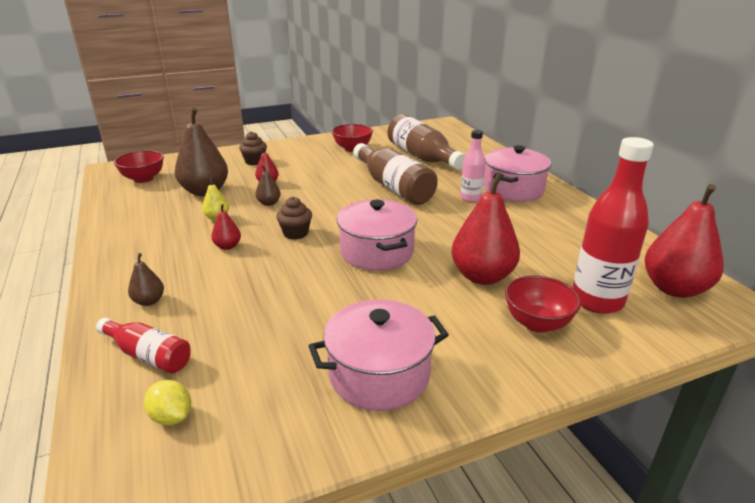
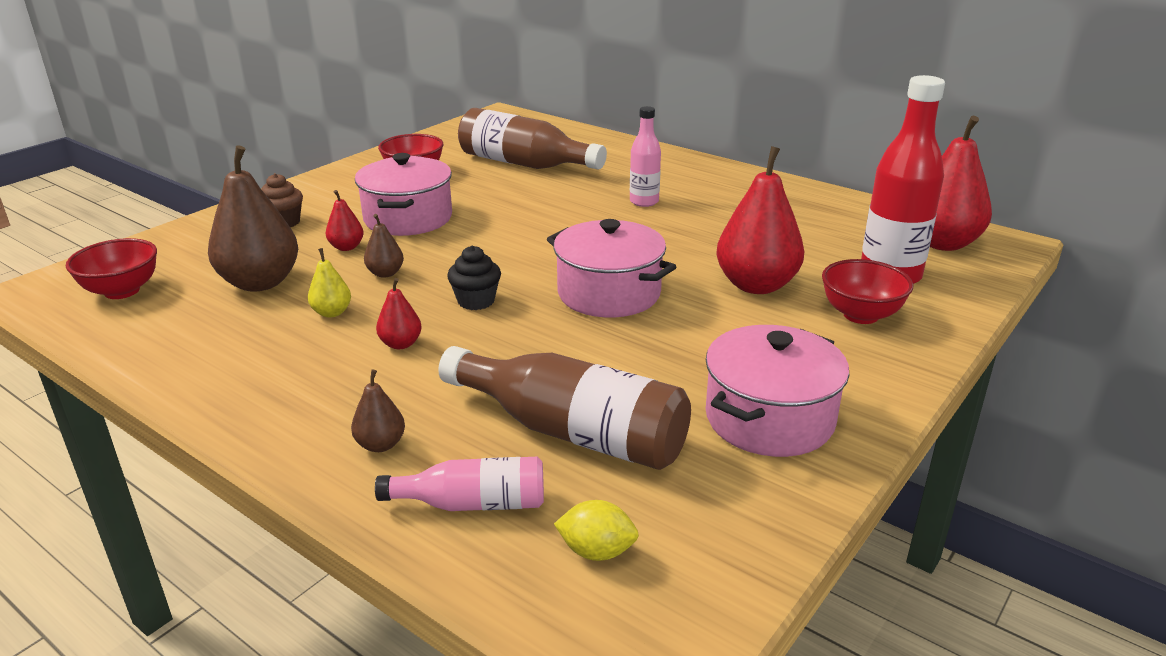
camera: 30 degrees left, 0 degrees up
(148, 355) = (472, 503): red bottle -> pink bottle
(295, 233) = (476, 301): brown cupcake -> black cupcake
(393, 187) = (533, 210): brown bottle -> brown bottle (572, 432)
(513, 190) = (681, 180): pink pot -> pink pot (408, 218)

